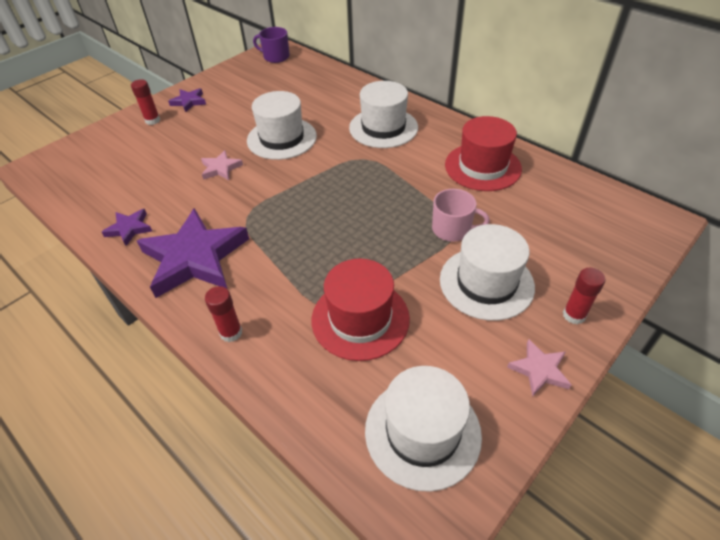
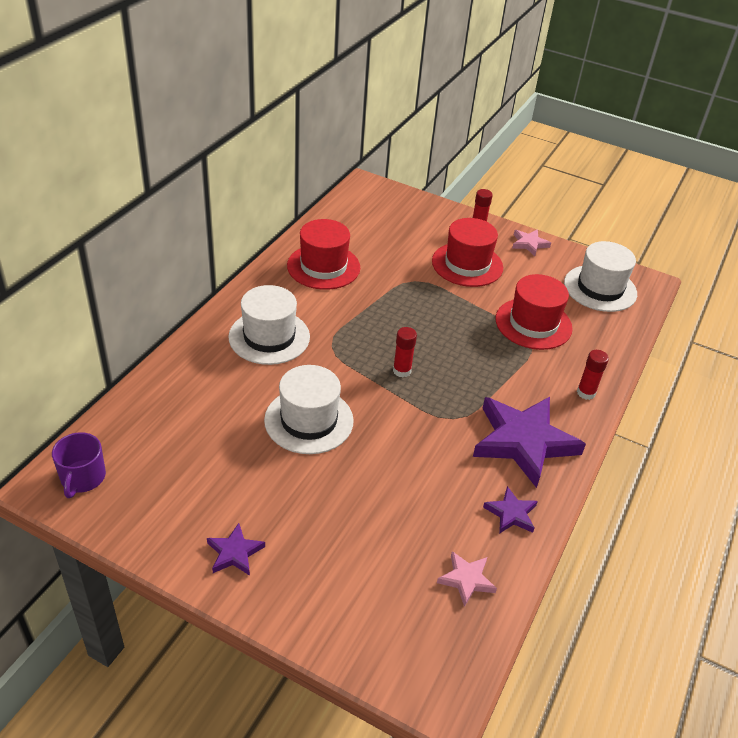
camera: 110 degrees left, 5 degrees down
(152, 120) = (294, 582): red glue stick -> red glue stick (402, 371)
(221, 168) = (383, 463): pink star -> pink star (466, 579)
(452, 229) = (416, 282): pink mug -> none
(486, 283) = (467, 264): white hat -> red hat

